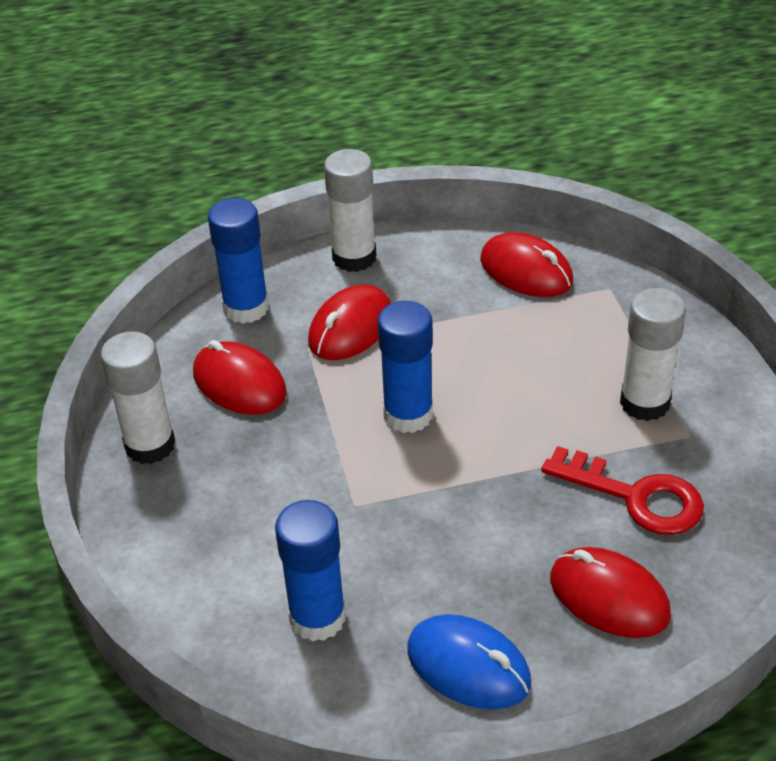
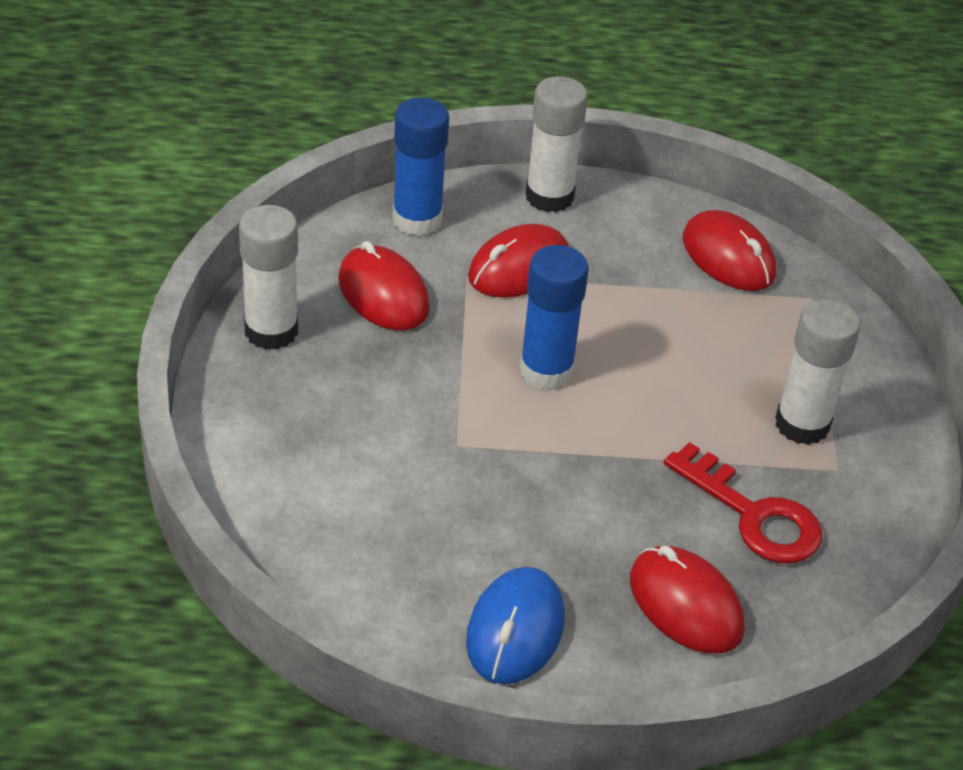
camera: 10 degrees right, 0 degrees up
(317, 617) = (380, 542): blue glue stick -> none
(468, 666) = (515, 630): blue mouse -> blue mouse turned 60 degrees clockwise

